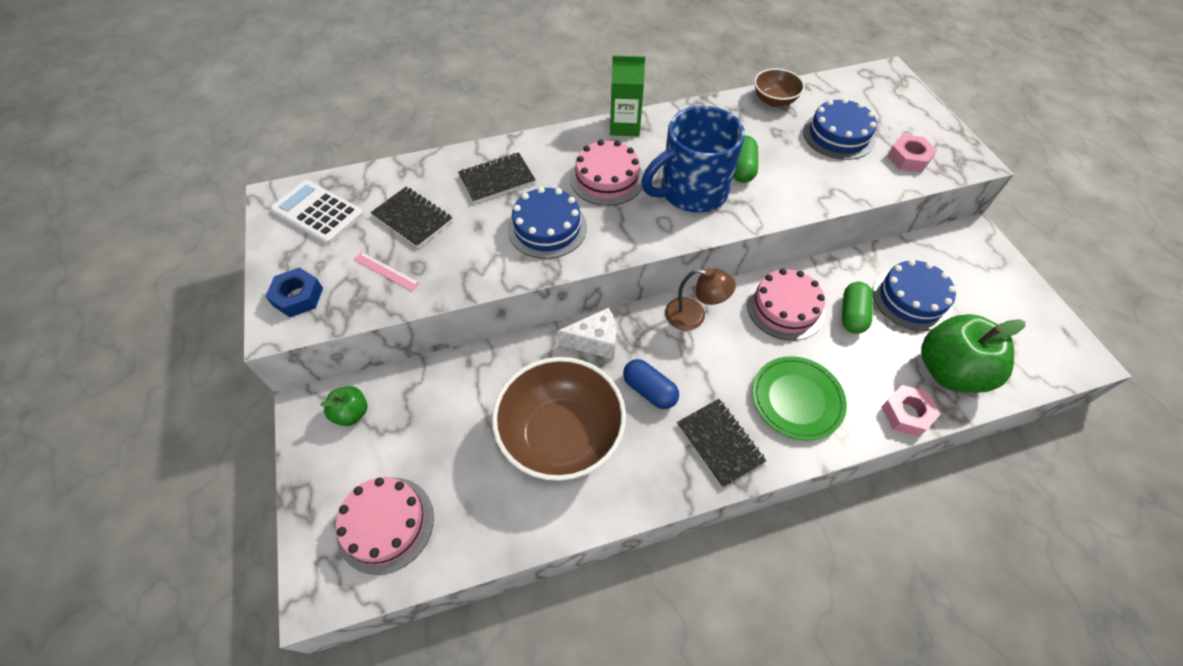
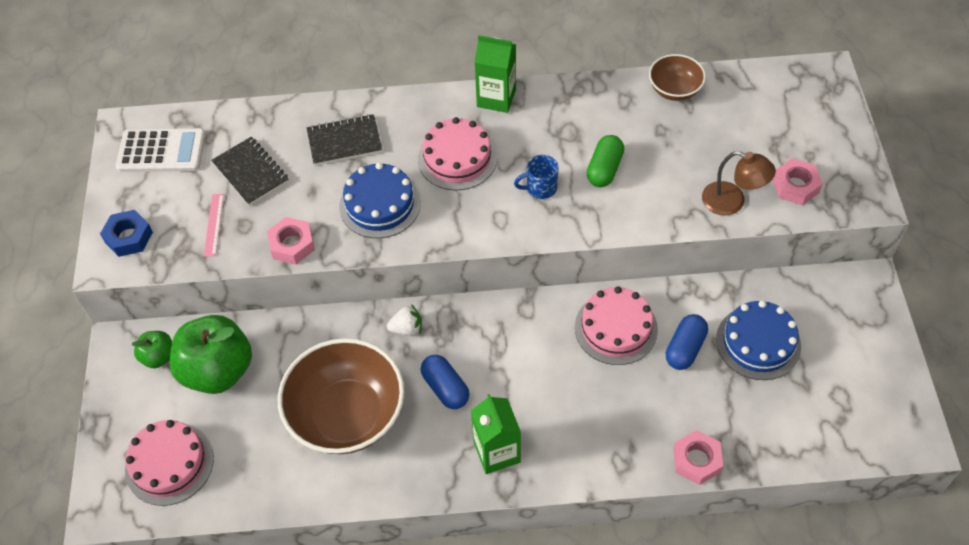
camera: 15 degrees right, 0 degrees up
(318, 213) = (161, 151): white calculator -> white calculator turned 135 degrees clockwise
(386, 271) = (214, 224): pink ruler -> pink ruler turned 45 degrees clockwise
(471, 277) = (292, 245): none -> pink nut
(595, 341) = (407, 328): white cheese -> white strawberry
(691, 192) = (540, 188): blue mug -> blue mug, size x0.42
(693, 316) = (516, 320): brown lamp -> brown lamp (732, 202)
(720, 443) = (497, 452): black notebook -> green carton
(796, 399) = (589, 425): green plate -> none
(838, 135) = (729, 145): blue cake -> none
(852, 315) = (685, 348): green capsule -> blue capsule
(949, 371) = (762, 426): green apple -> green apple (218, 370)

